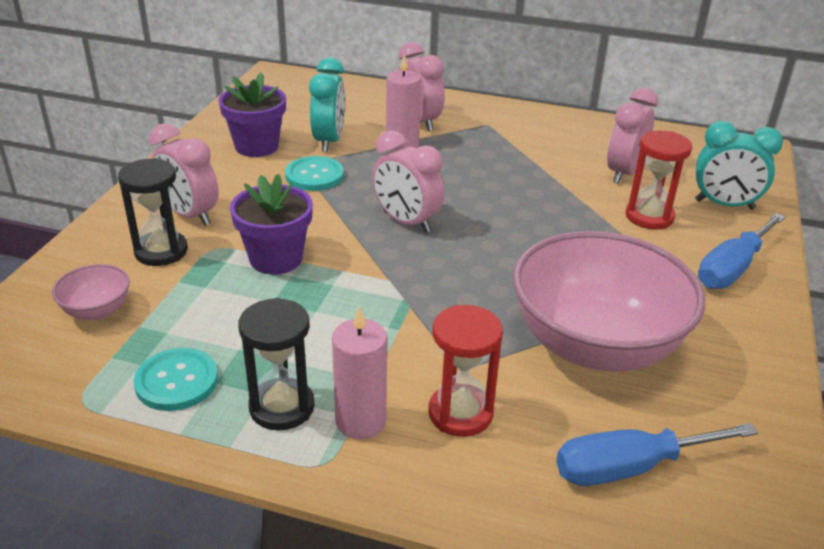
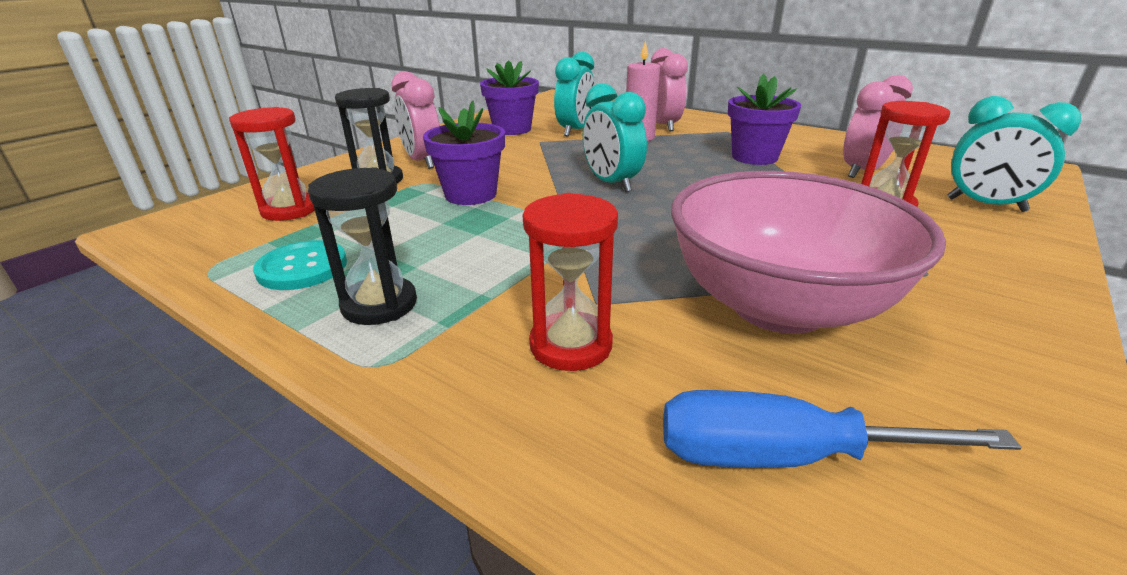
camera: 20 degrees right, 5 degrees down
(97, 310) = (289, 210): pink bowl -> red hourglass
(314, 175) = (547, 148): turquoise button -> none
(360, 421) = (450, 332): pink candle -> none
(406, 222) = (611, 183): pink clock -> turquoise clock
(525, 164) = (754, 157): none -> purple flower pot
(732, 268) = (990, 259): blue screwdriver -> none

